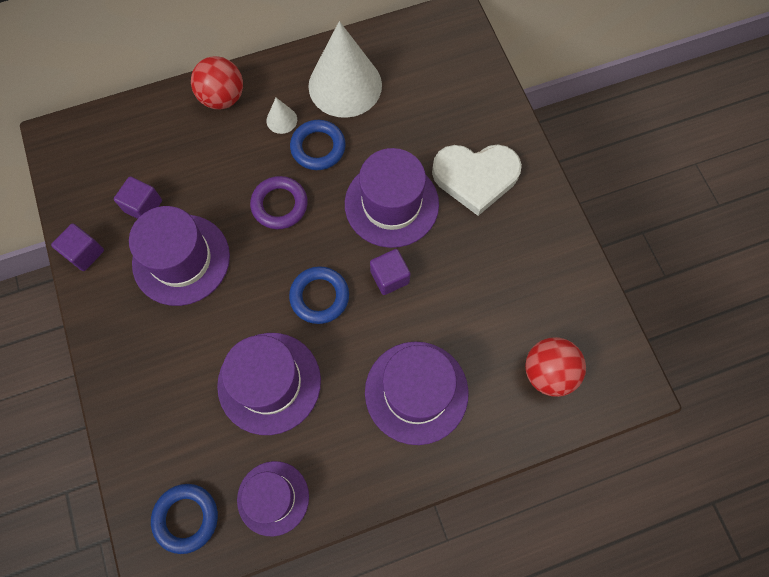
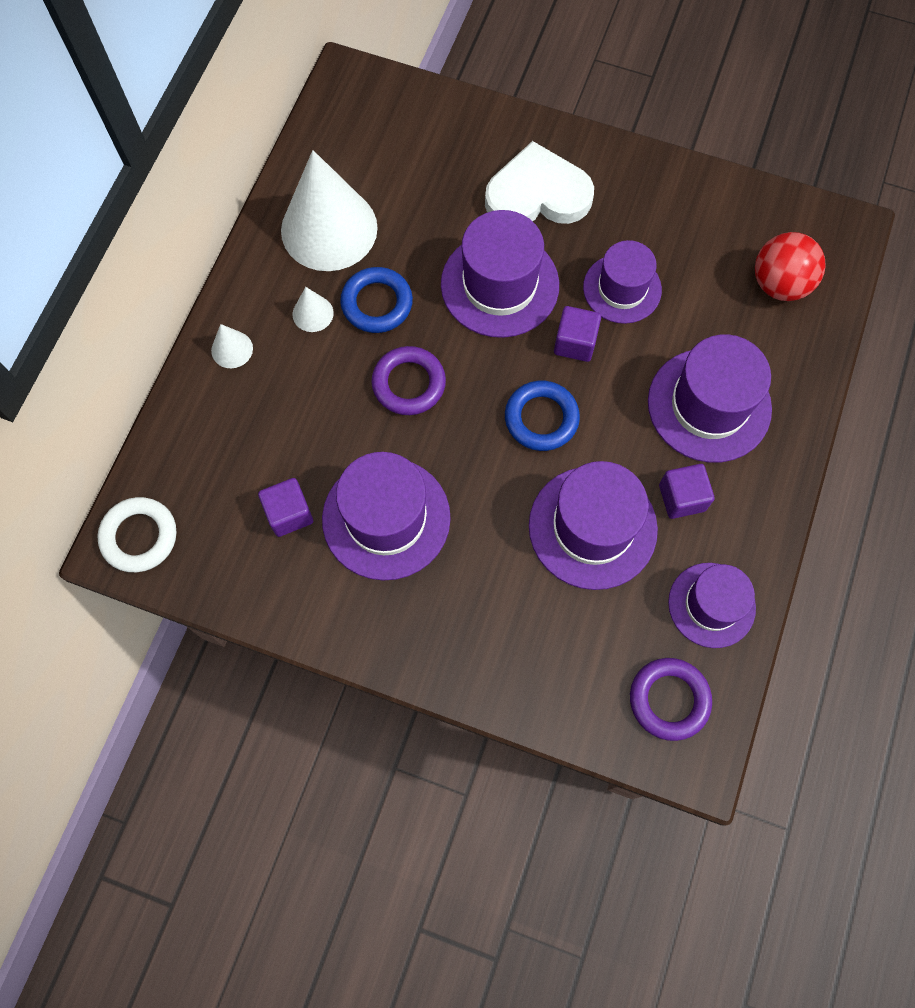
camera: 50 degrees left, 0 degrees up
(70, 143) = (139, 536): none -> white ring
(84, 253) = (291, 609): purple cube -> purple cube (682, 498)
(186, 518) = (669, 700): blue ring -> purple ring
(223, 97) = (232, 349): red ball -> white cone
(454, 276) = (622, 289): none -> purple hat
(475, 177) = (537, 194): white heart -> white heart turned 135 degrees counterclockwise

